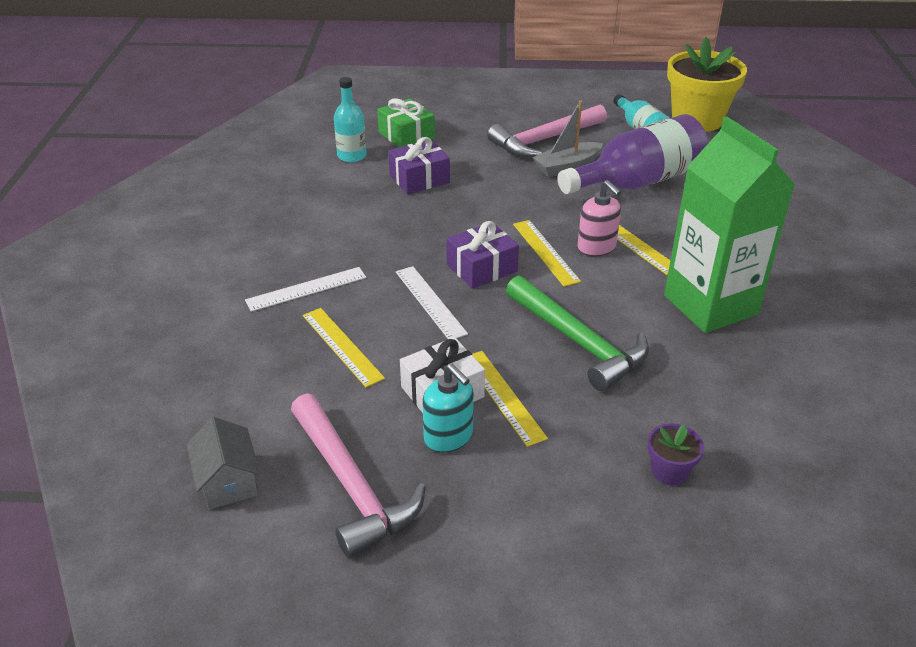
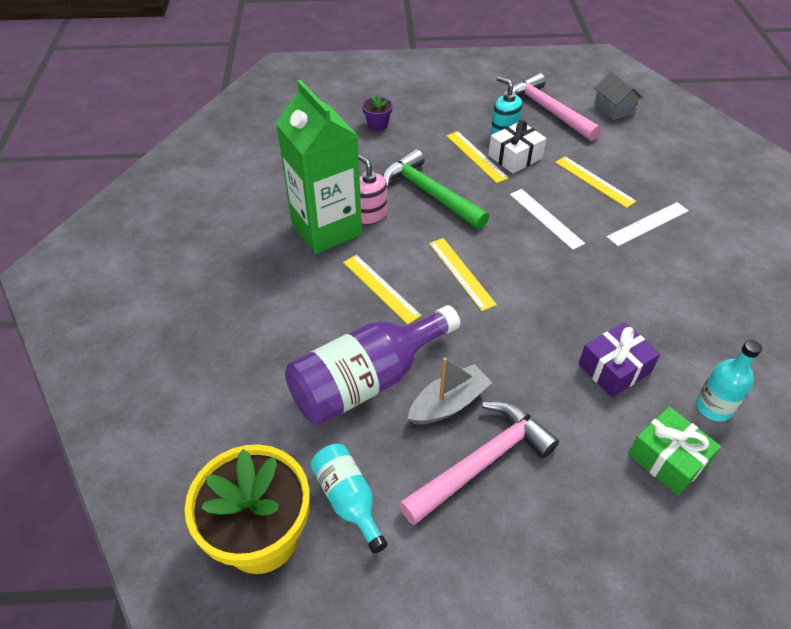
camera: 175 degrees right, 10 degrees up
(482, 268) = (514, 252): purple gift -> none
(596, 247) = (415, 281): pink soap dispenser -> pink soap dispenser (370, 215)

